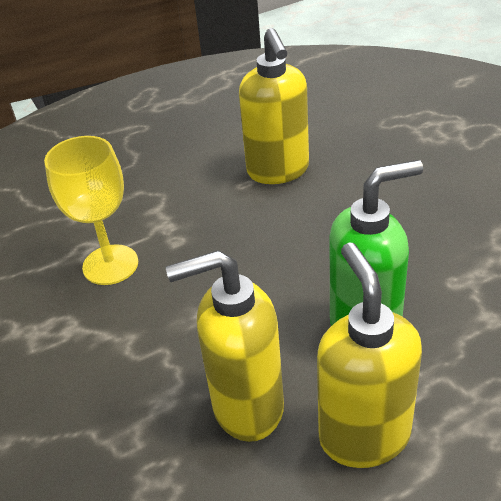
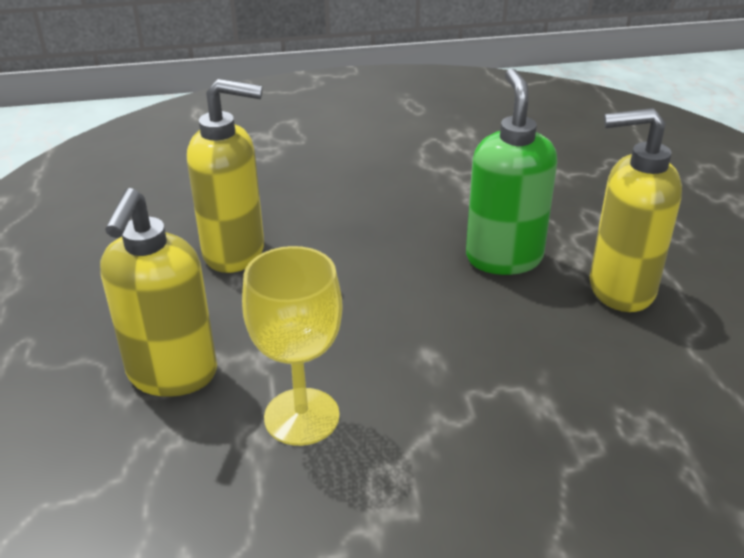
camera: 75 degrees left, 5 degrees down
(246, 407) = (569, 348): yellow soap dispenser -> yellow soap dispenser (172, 375)

